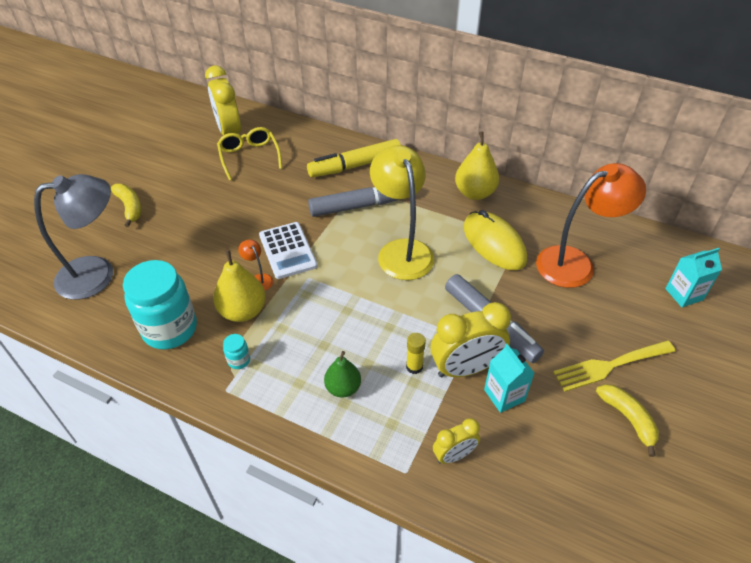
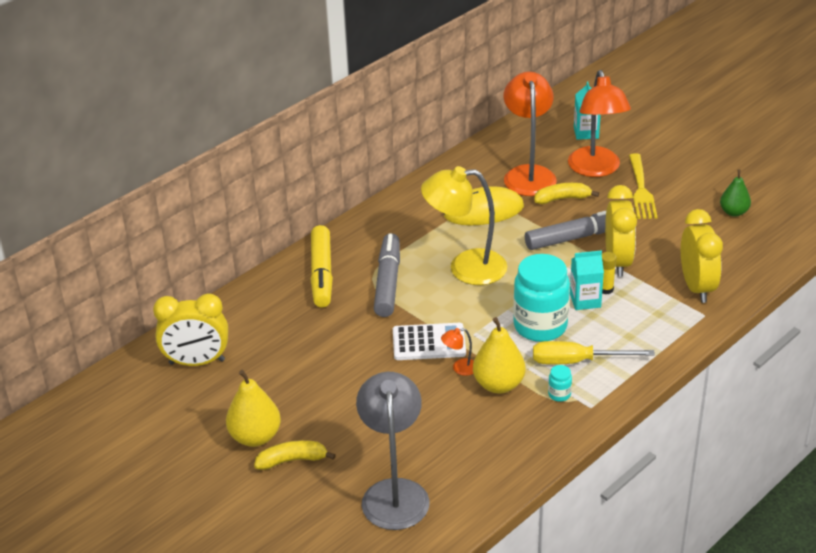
camera: 70 degrees left, 10 degrees down
(170, 329) = (501, 439): turquoise jar -> turquoise jar (540, 326)
(249, 156) = (256, 351): yellow glasses -> none
(291, 365) = (577, 361): none -> yellow screwdriver
(343, 388) = (613, 334): green pear -> green pear (734, 212)
(454, 455) = (697, 287): yellow clock -> yellow clock, size x1.76
(475, 193) = (410, 205): yellow pear -> yellow pear (255, 437)
(504, 395) = (650, 248): turquoise carton -> turquoise carton (585, 300)
(621, 317) = (596, 169): none -> orange lamp
(628, 419) = (690, 196): yellow banana -> yellow banana (562, 199)

